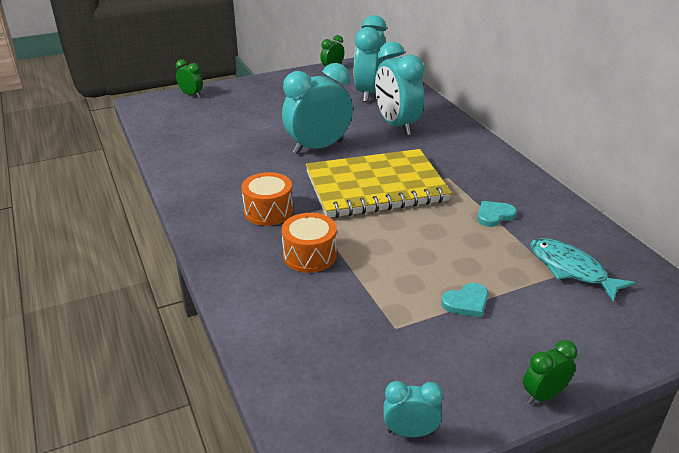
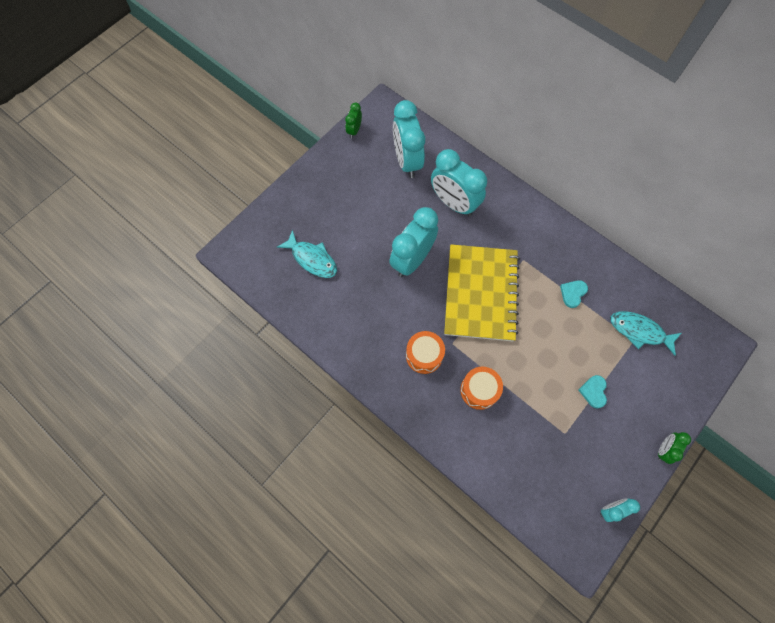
camera: 25 degrees left, 35 degrees up
(191, 95) = (260, 223): green clock -> none
(216, 123) = (312, 259): none -> turquoise fish
(375, 187) = (480, 293): yellow notebook -> yellow notebook turned 45 degrees counterclockwise
(466, 302) = (593, 391): turquoise heart -> turquoise heart turned 150 degrees clockwise

